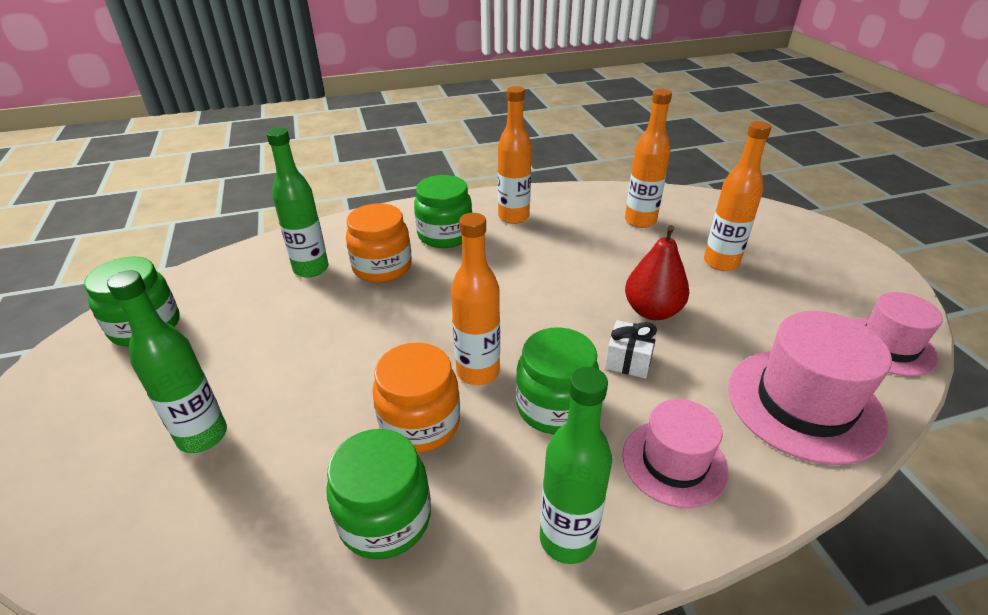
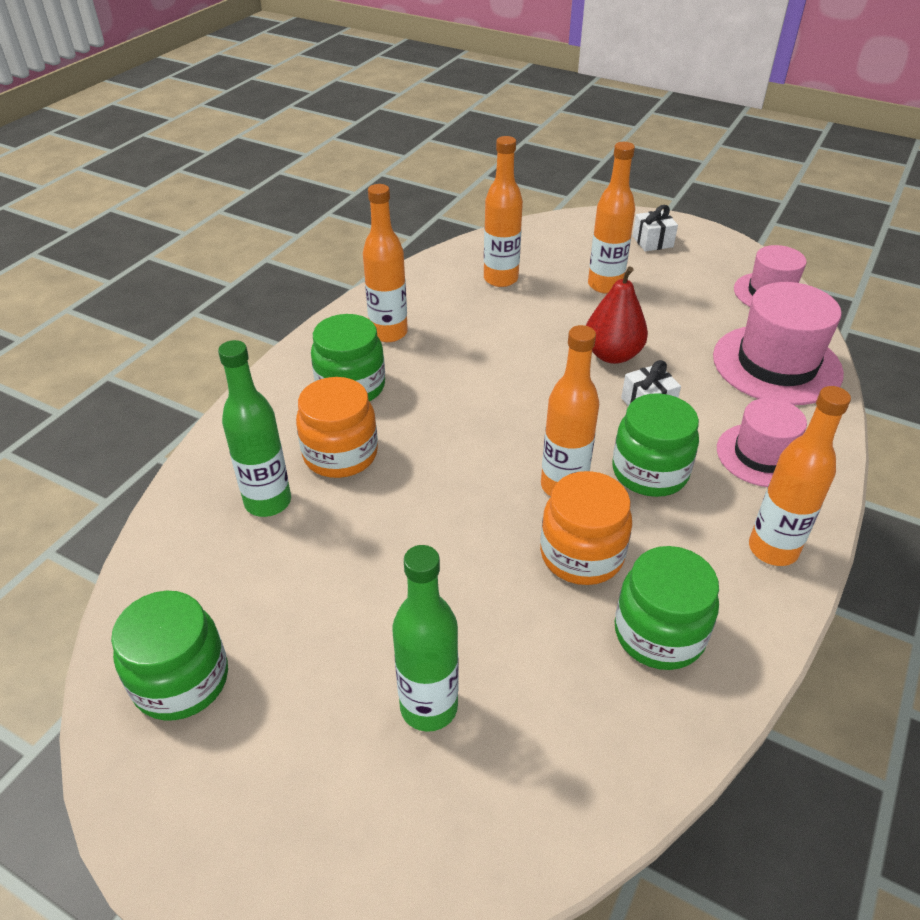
camera: 45 degrees left, 5 degrees up
(567, 539) = (773, 549): green bottle -> orange bottle
(816, 252) = (652, 242): none -> white gift

